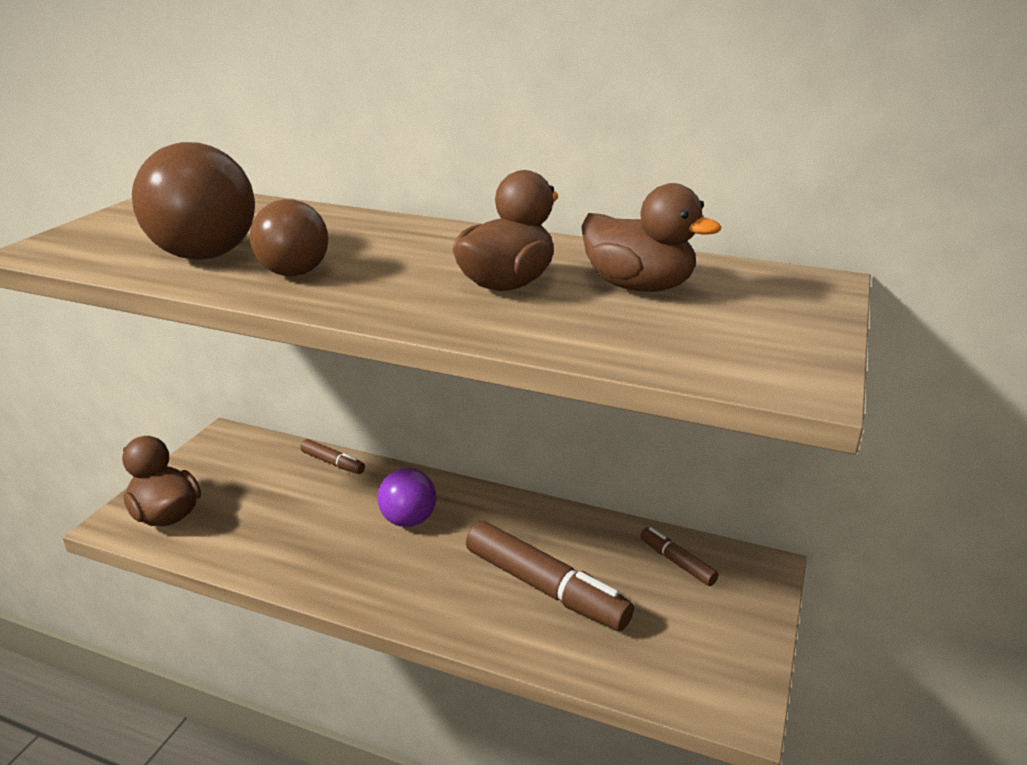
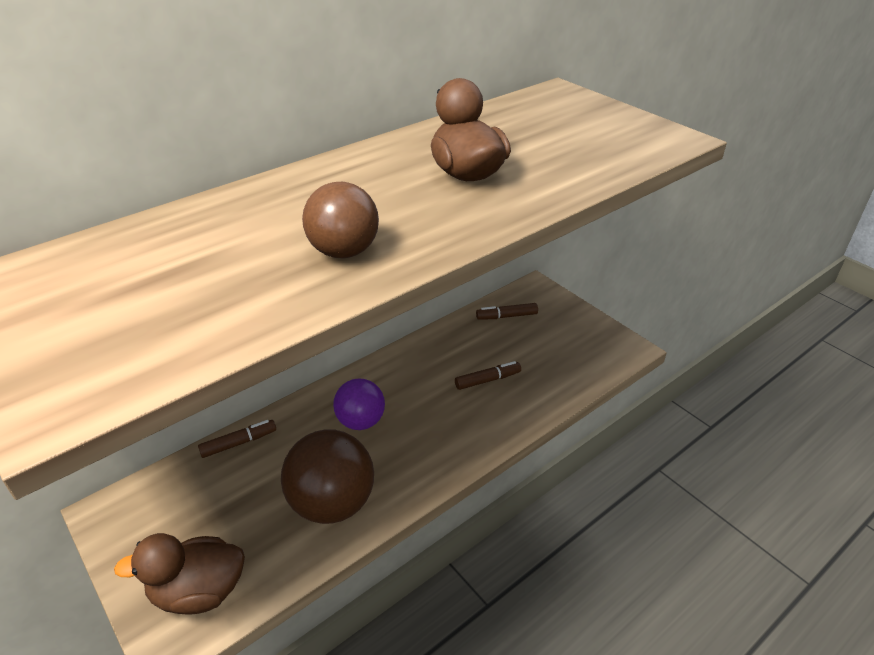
camera: 60 degrees left, 10 degrees up
(205, 255) = (236, 290): brown ball -> brown ball (332, 503)
(545, 587) = (487, 380): brown marker -> brown marker, size x0.50
(638, 286) = (515, 136): brown duck -> none

